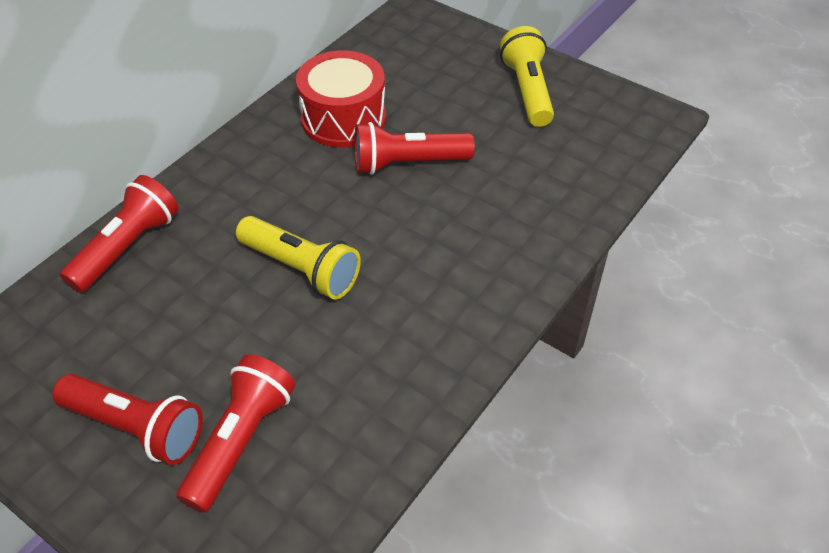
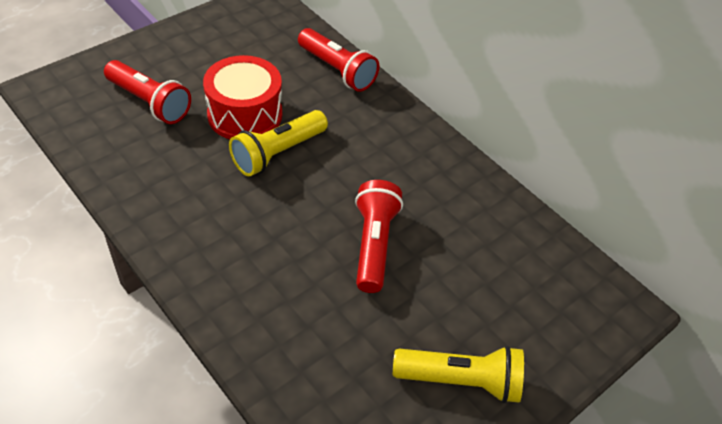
camera: 100 degrees right, 0 degrees up
(136, 427) = (186, 62): red flashlight -> none
(343, 118) = (449, 212): red drum -> red drum (245, 114)

